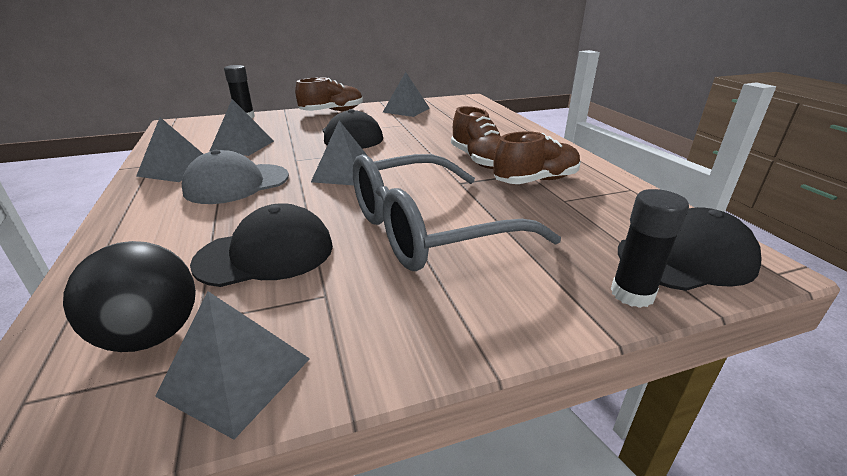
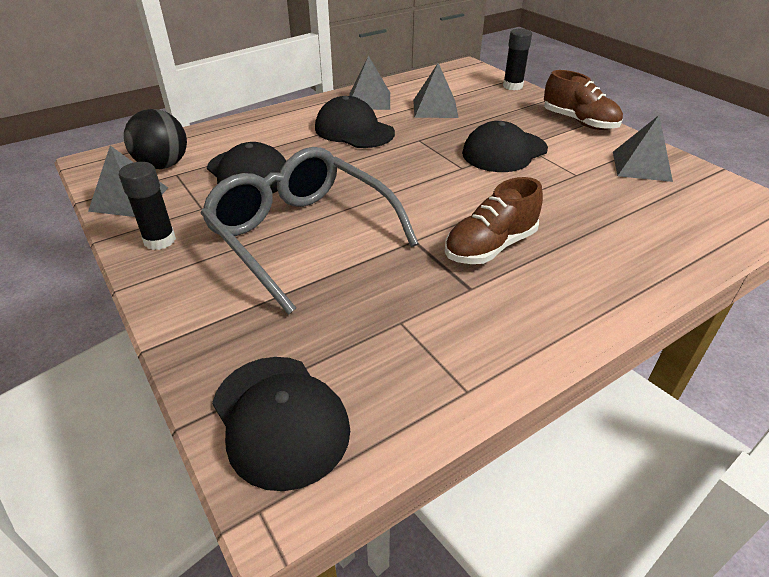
camera: 75 degrees right, 10 degrees up
(237, 184) = (354, 130): grey cap -> black cap
(344, 173) = (400, 170): grey pyramid -> none
(535, 180) = (448, 296): brown shoe -> none
(632, 294) = (208, 365): black glue stick -> black glue stick (160, 240)

